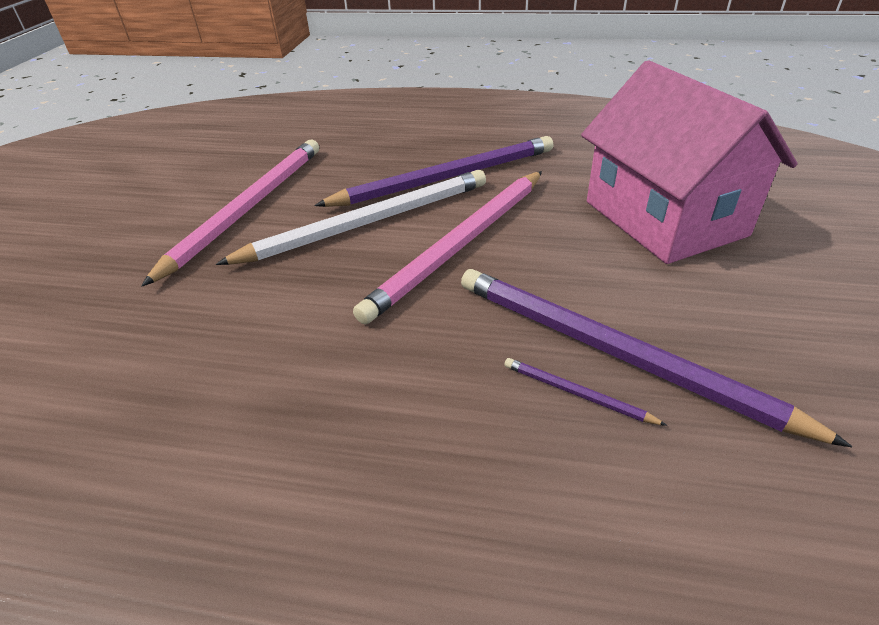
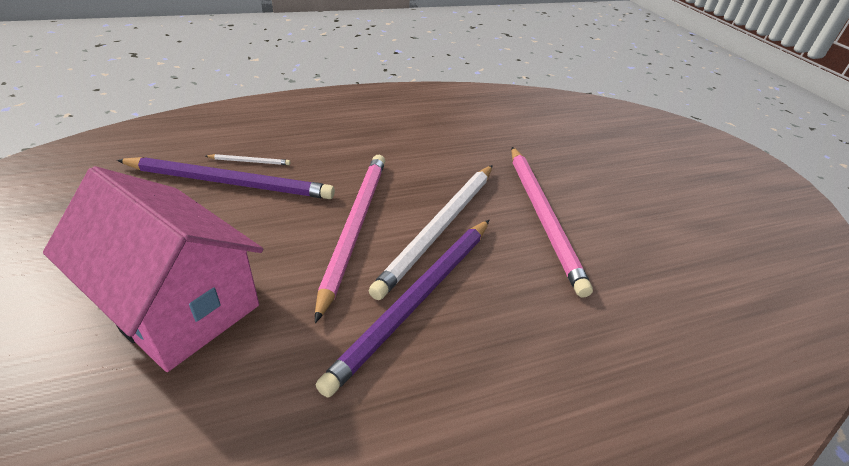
camera: 145 degrees right, 0 degrees up
(576, 393) = (250, 161): purple pencil -> white pencil

